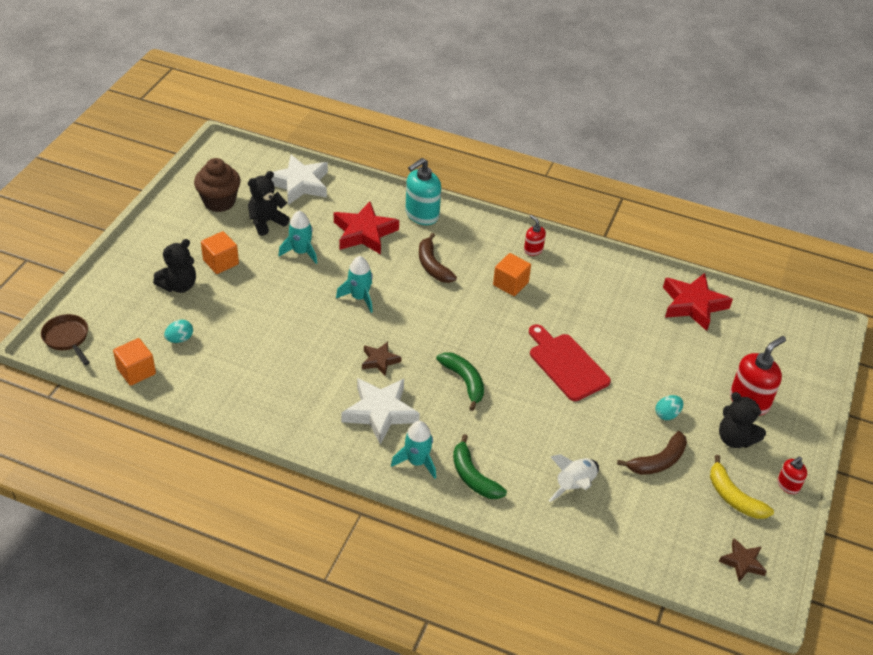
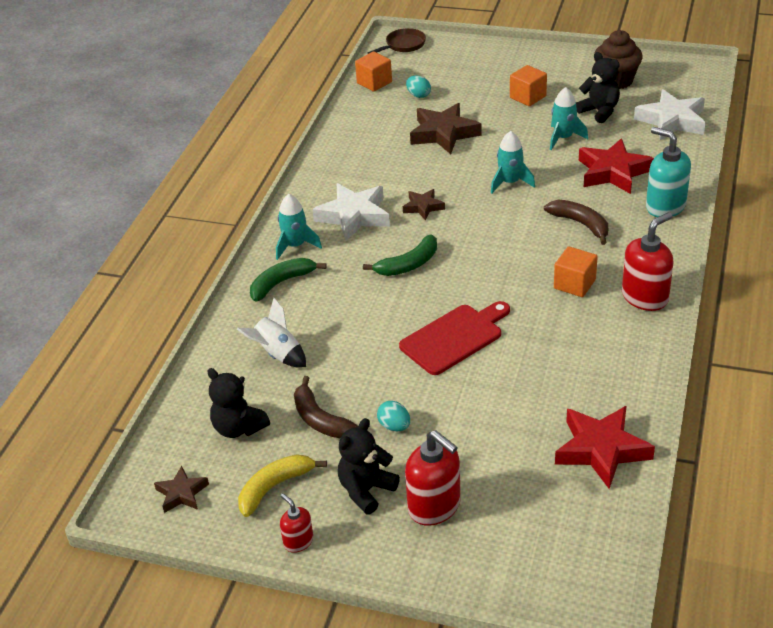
camera: 90 degrees right, 5 degrees down
(179, 286) = (486, 82): black teddy bear -> black teddy bear (238, 428)
(260, 330) = (443, 133): none -> brown star
(432, 266) = (580, 224): brown banana -> brown banana turned 75 degrees clockwise
(533, 250) = (645, 297): red soap dispenser -> red soap dispenser, size x1.85

